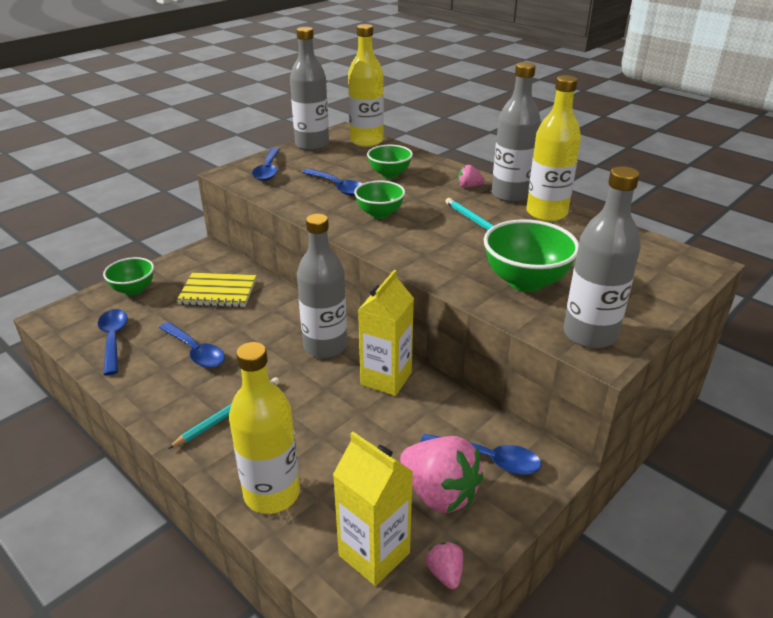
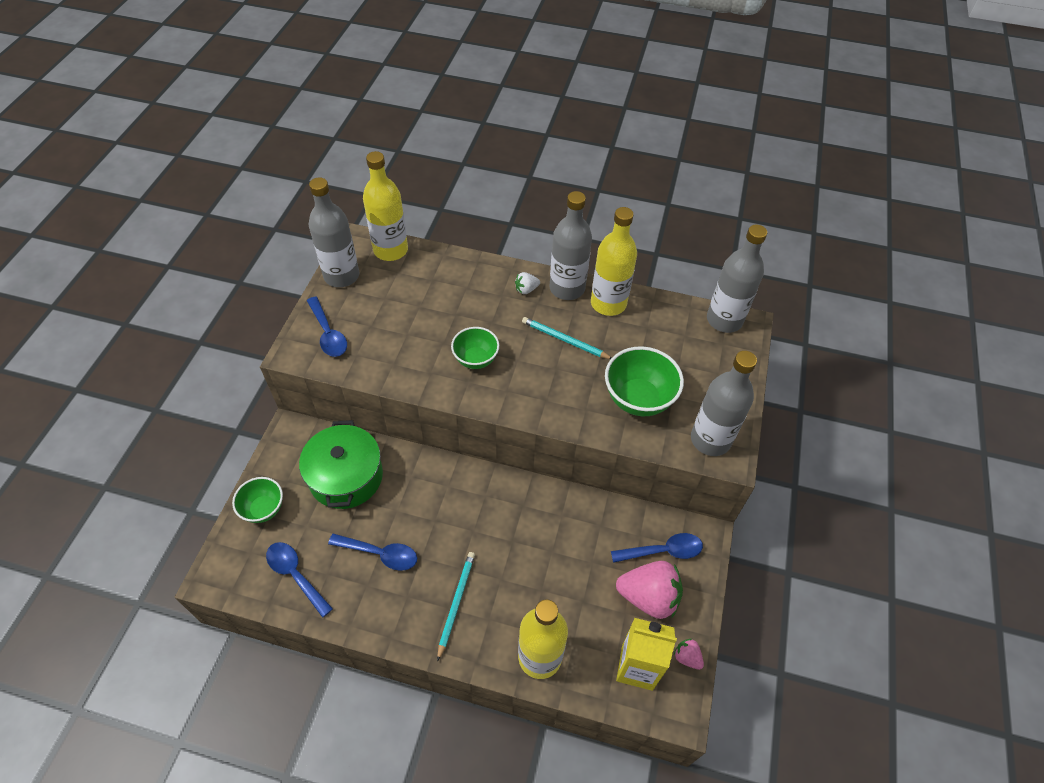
camera: 30 degrees left, 20 degrees up
(218, 292) = (346, 477): yellow notebook -> green pot
(325, 346) = (482, 498): grey bottle -> grey bottle (724, 320)
(338, 187) = (414, 335): blue spoon -> none
(386, 379) = (550, 510): yellow carton -> none
(389, 174) = (447, 297): green bowl -> none
(468, 187) = (526, 289): pink strawberry -> white strawberry

